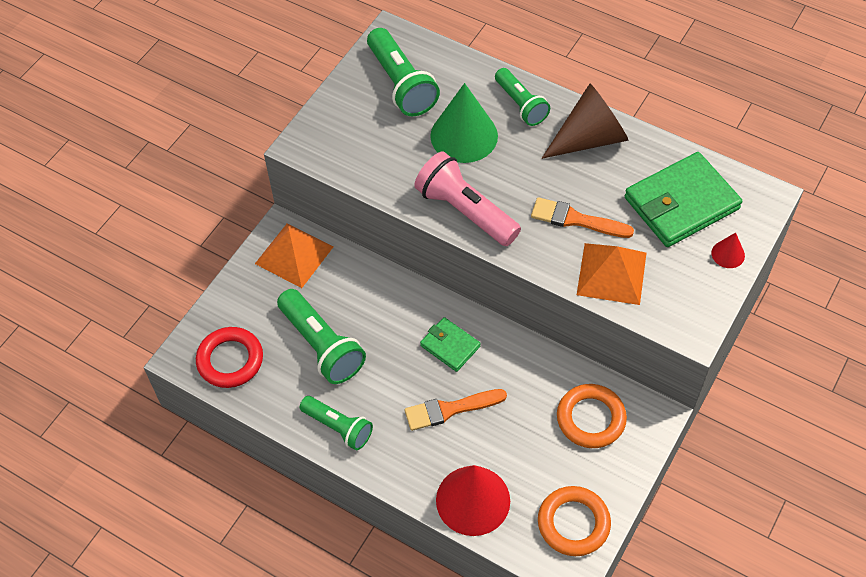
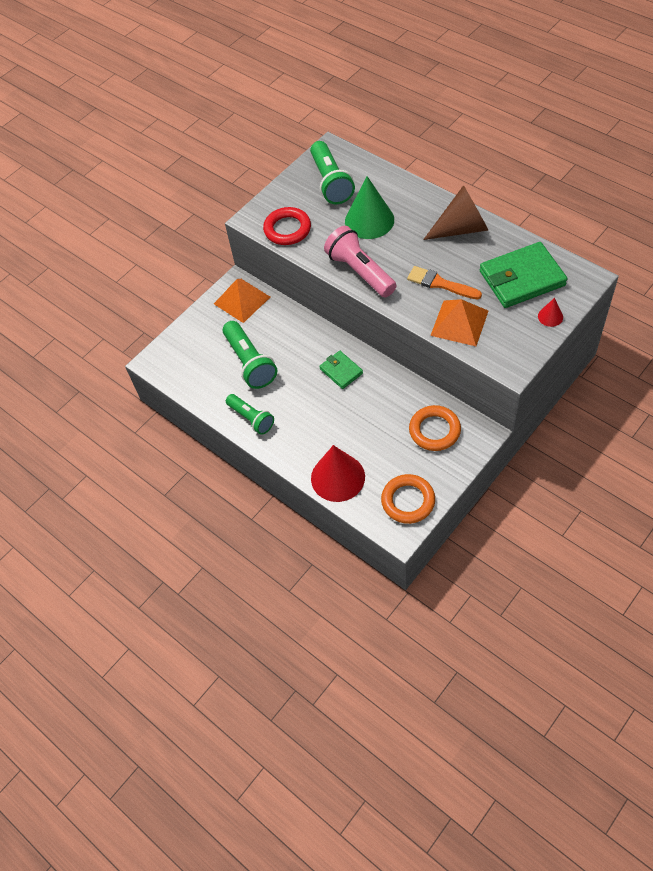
camera: 15 degrees right, 0 degrees up
(230, 360) = (184, 366): red ring -> red ring (287, 229)
(450, 409) = (333, 414): orange brush -> none
(520, 105) = (415, 202): green flashlight -> none

